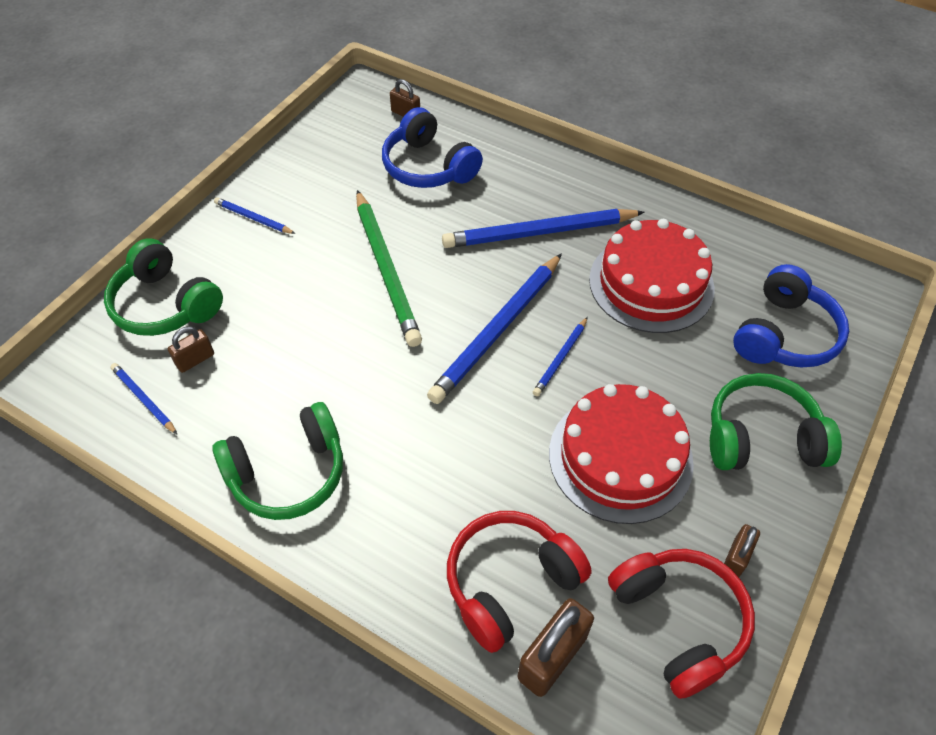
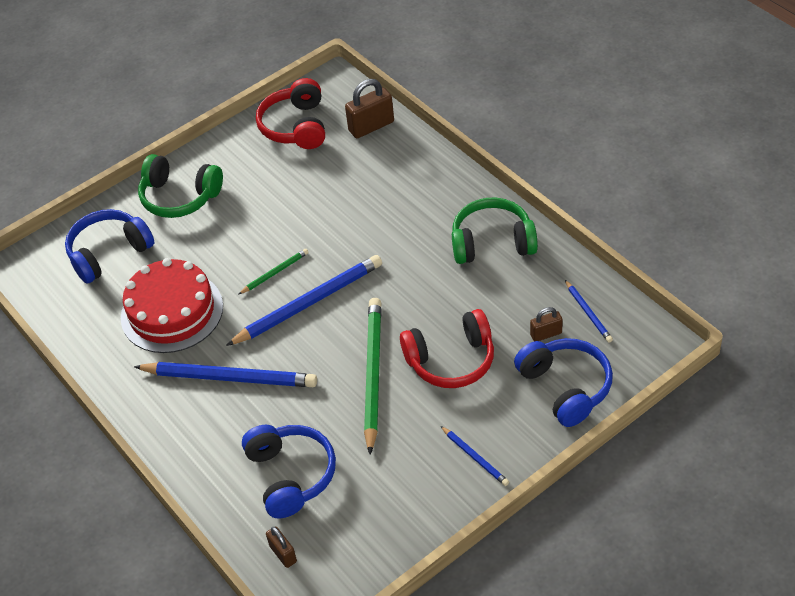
camera: 155 degrees left, 5 degrees down
(165, 304) = (565, 387): green headphones -> blue headphones
(510, 583) = (377, 160): red headphones -> red headphones (451, 360)
(560, 358) = (275, 273): blue pencil -> green pencil
(620, 457) = (275, 205): red cake -> none
(736, 558) = (245, 144): brown padlock -> none

